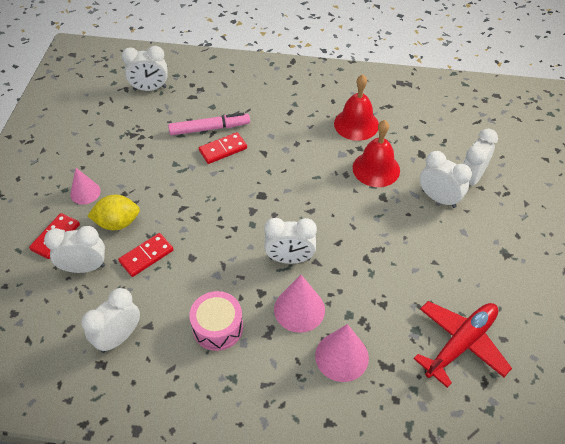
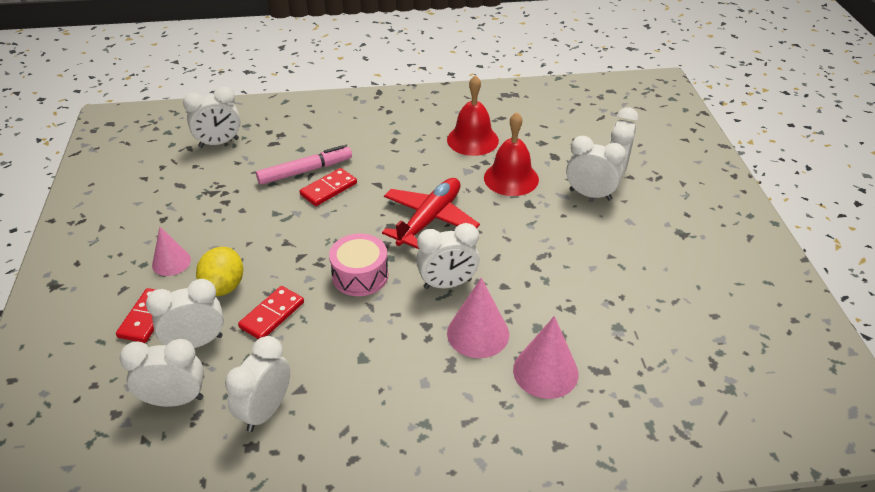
camera: 15 degrees left, 10 degrees down
(57, 312) = (175, 400): none -> white clock
(117, 223) = (223, 287): yellow lemon -> yellow lemon turned 60 degrees counterclockwise
(217, 327) = (387, 373): pink drum -> pink drum (360, 275)
(461, 344) = (672, 330): red plane -> red plane (430, 219)

